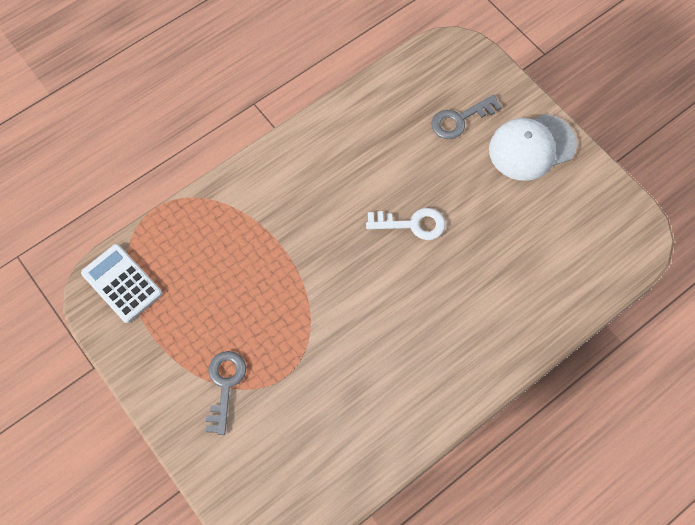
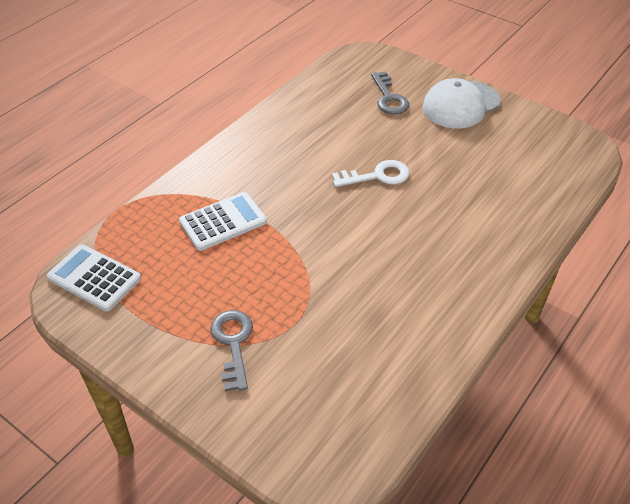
camera: 15 degrees left, 20 degrees down
(249, 246) = (223, 222): none -> white calculator
(460, 119) = (389, 98): grey key -> grey key turned 60 degrees counterclockwise

